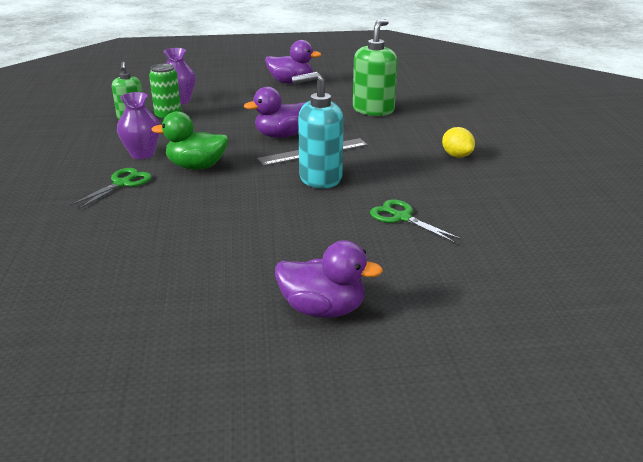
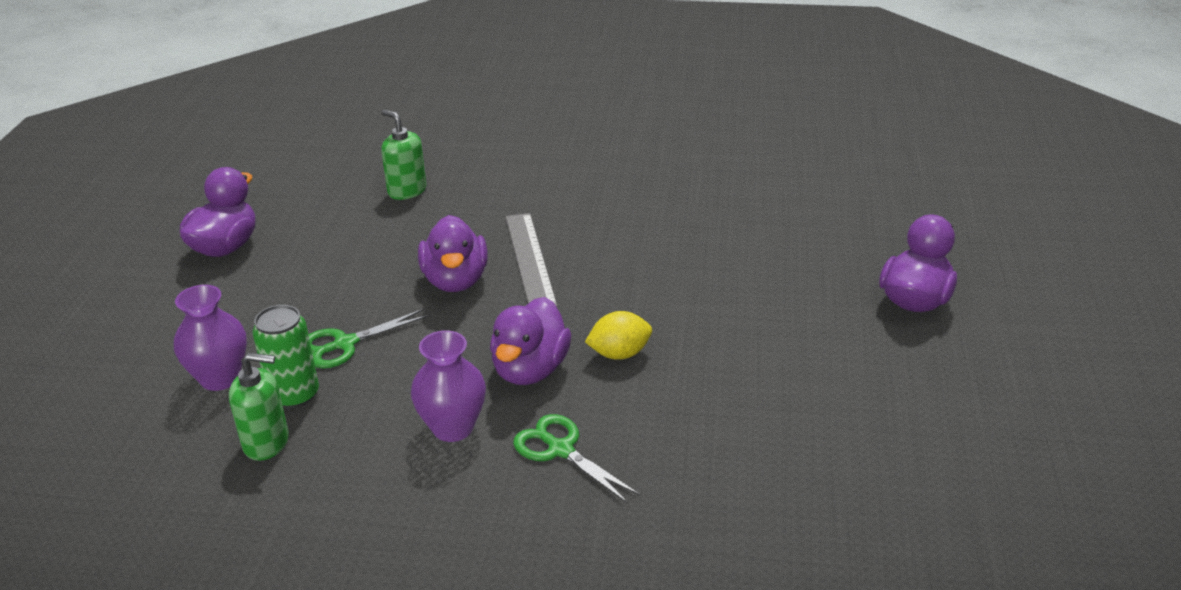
camera: 75 degrees left, 5 degrees up
(196, 166) = (530, 370): green duck -> purple duck
(320, 178) = (615, 265): turquoise soap dispenser -> none
(373, 110) = (407, 191): green soap dispenser -> green soap dispenser, size x0.64
(402, 217) = (738, 224): green scissors -> green scissors (345, 344)
(456, 155) = (593, 159): yellow lemon -> yellow lemon (619, 354)

